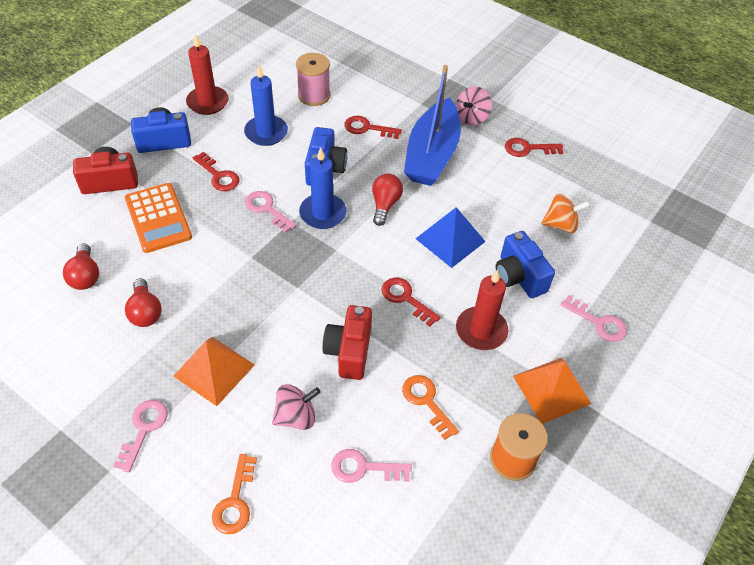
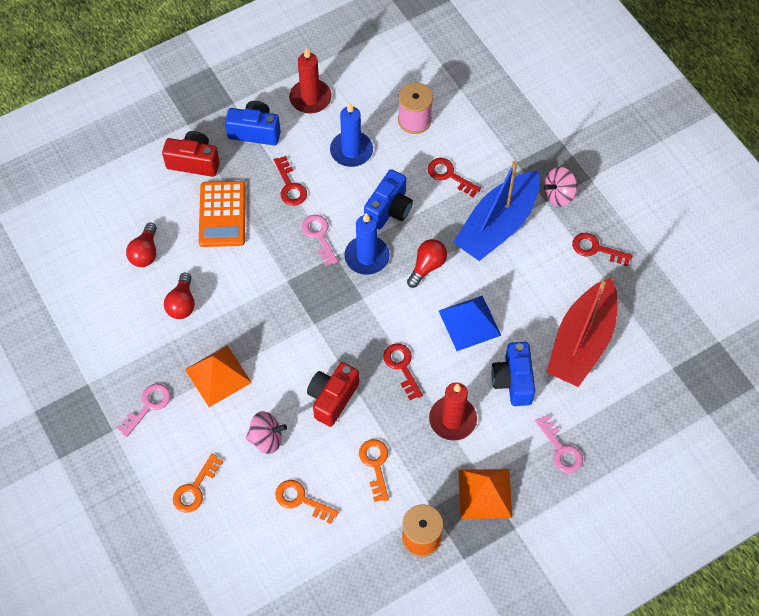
camera: 25 degrees right, 10 degrees up
(364, 468) = (301, 500): pink key -> orange key
(561, 225) = (581, 342): orange spinning top -> red boat

